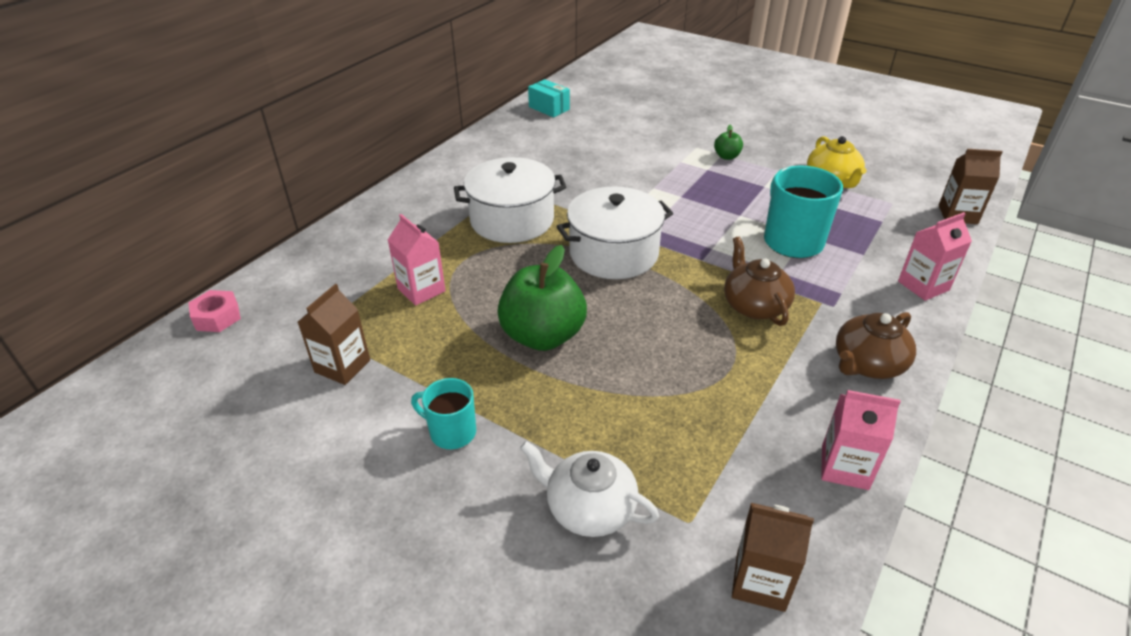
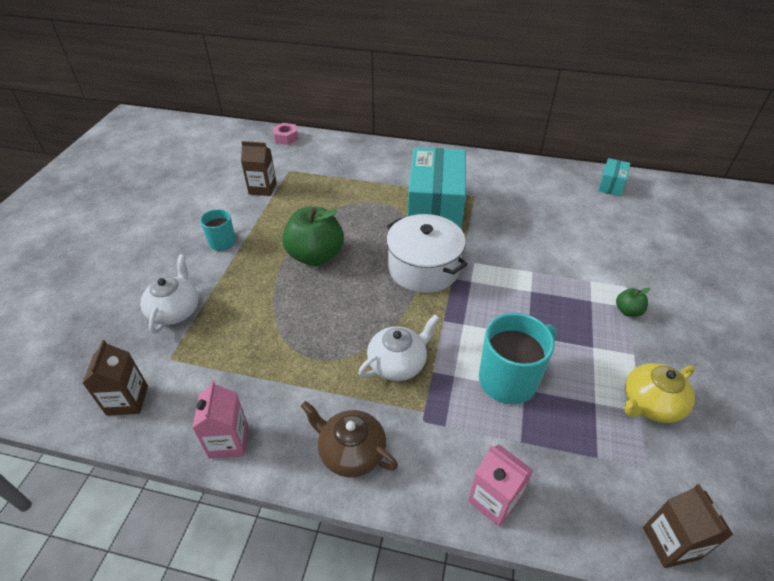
camera: 70 degrees right, 5 degrees up
(421, 290) = (338, 194): pink carton -> none
(512, 220) = (435, 209): white pot -> turquoise box
(754, 305) = (398, 363): brown teapot -> white teapot

